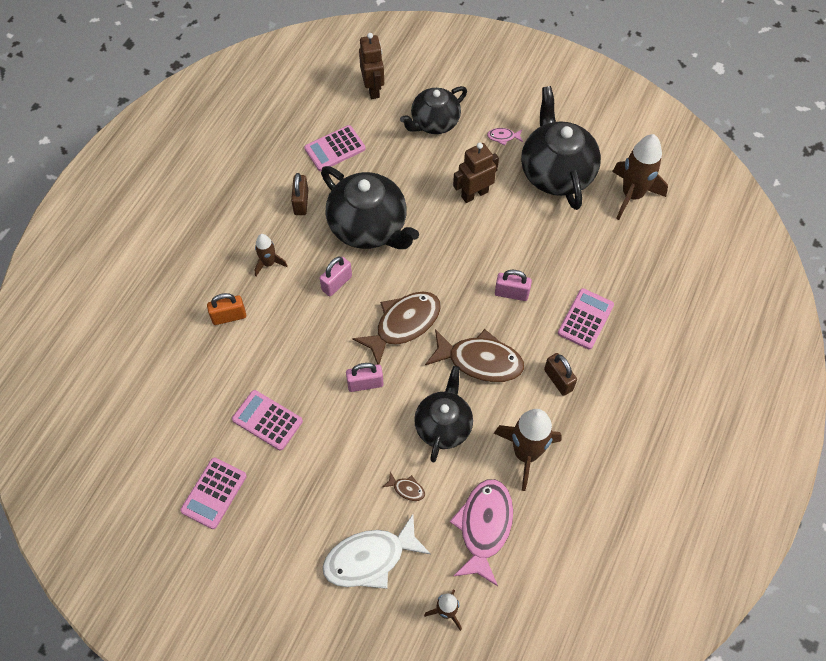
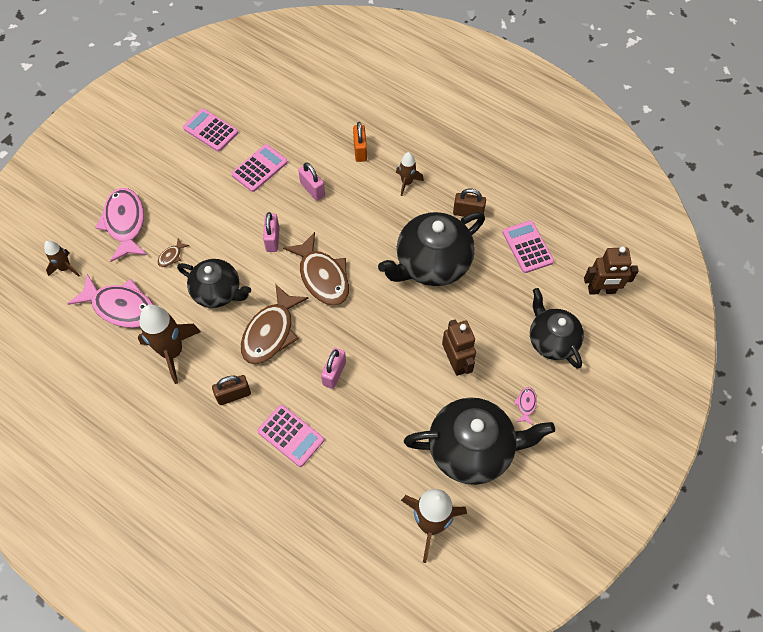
camera: 100 degrees right, 0 degrees up
(337, 283) = (376, 230): pink padlock -> pink padlock (312, 189)
(370, 558) = (125, 223): white fish -> pink fish

